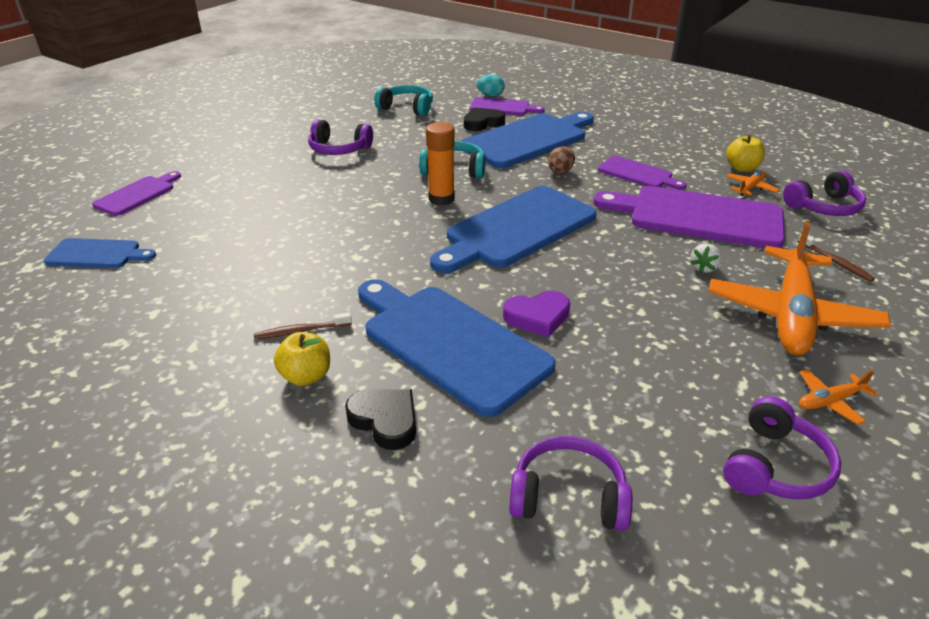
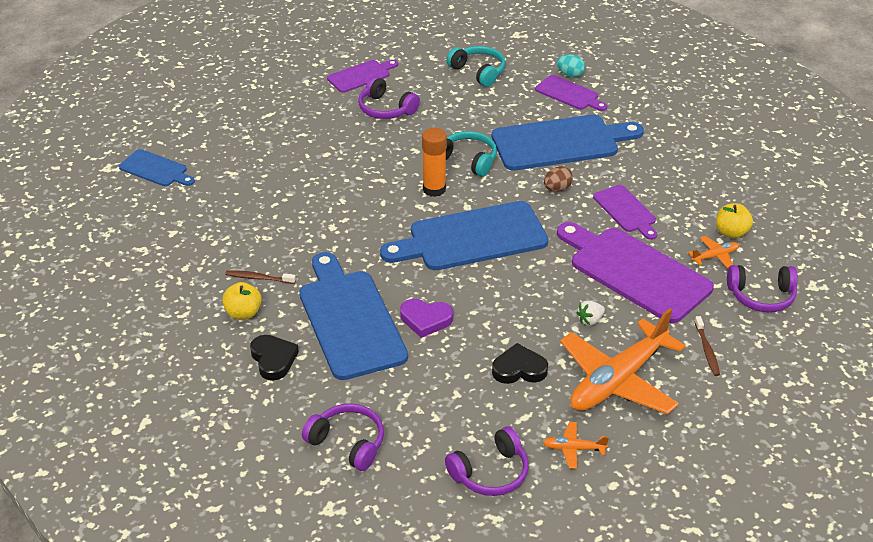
camera: 25 degrees right, 5 degrees up
(137, 194) = (205, 117): purple cutting board -> purple cutting board (361, 76)
(482, 123) = (534, 110): black heart -> black heart (519, 369)

